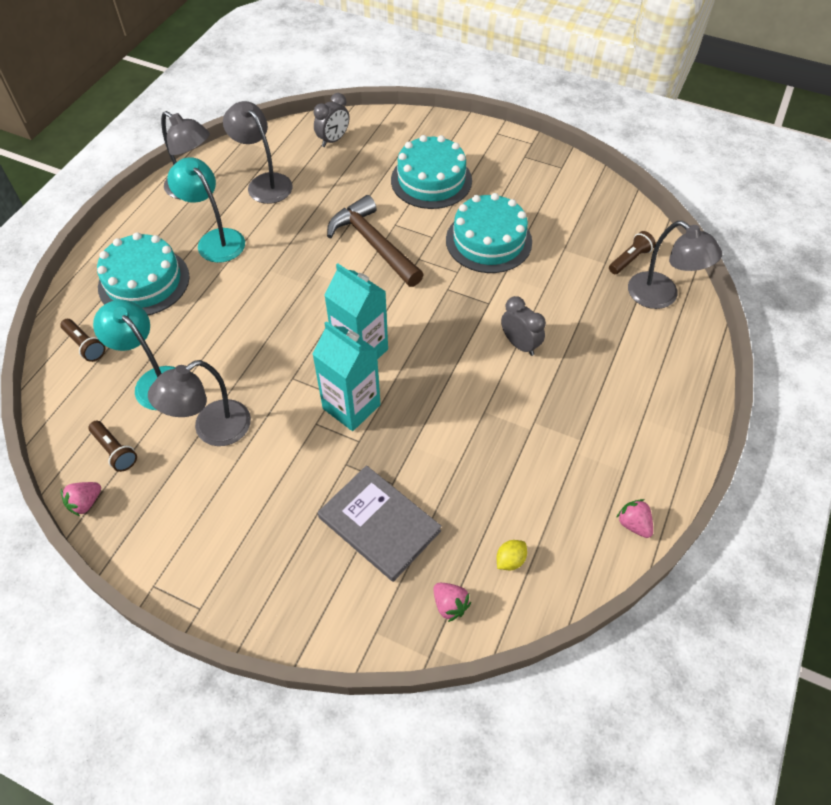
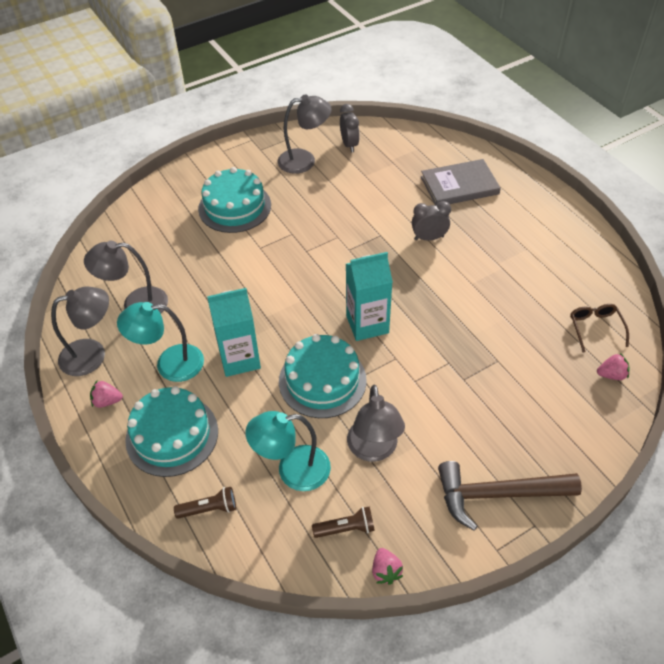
camera: 55 degrees left, 5 degrees down
(333, 140) = (132, 240): grey clock -> grey clock (349, 145)
(351, 407) = (415, 353): turquoise carton -> turquoise carton (239, 359)
(373, 244) = (268, 269): brown hammer -> brown hammer (497, 494)
(379, 524) = (527, 383): grey book -> grey book (459, 185)
(488, 241) = (323, 207): turquoise cake -> turquoise cake (322, 380)
(510, 560) = (595, 328): yellow lemon -> brown glasses
(630, 259) = (401, 151): brown flashlight -> none
(633, 524) = (603, 257): pink strawberry -> pink strawberry (107, 401)
(661, 296) = (443, 154): grey lamp -> grey lamp (304, 160)

